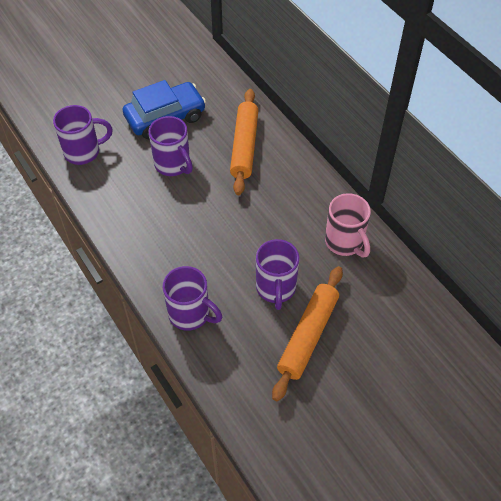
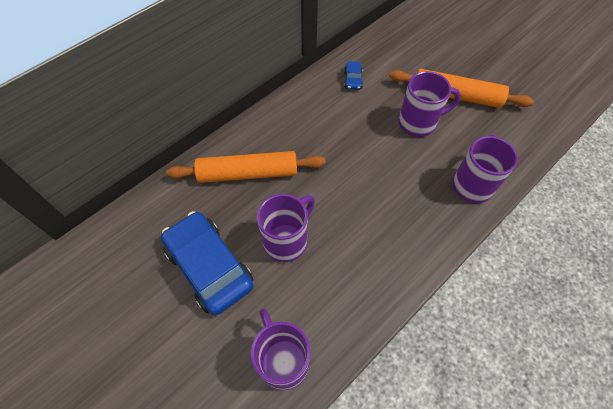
camera: 100 degrees left, 5 degrees up
(345, 242) = (353, 80): pink mug -> blue car

